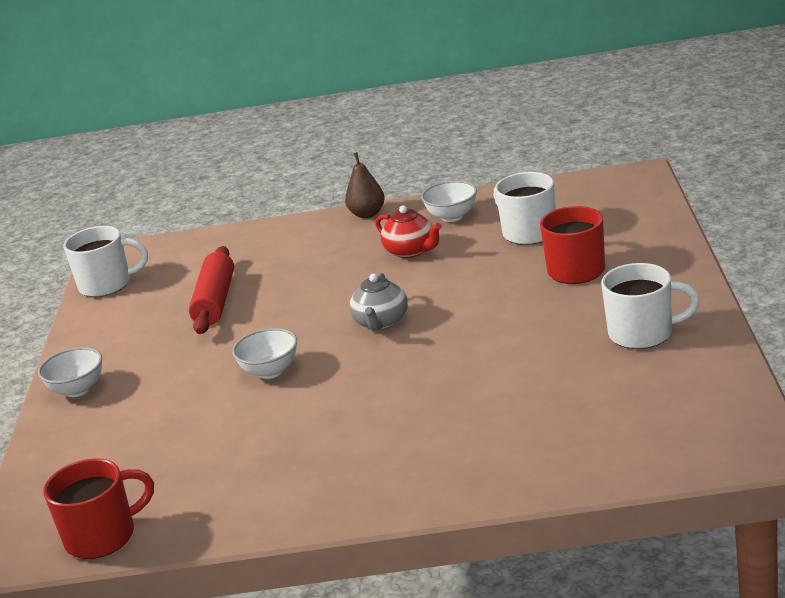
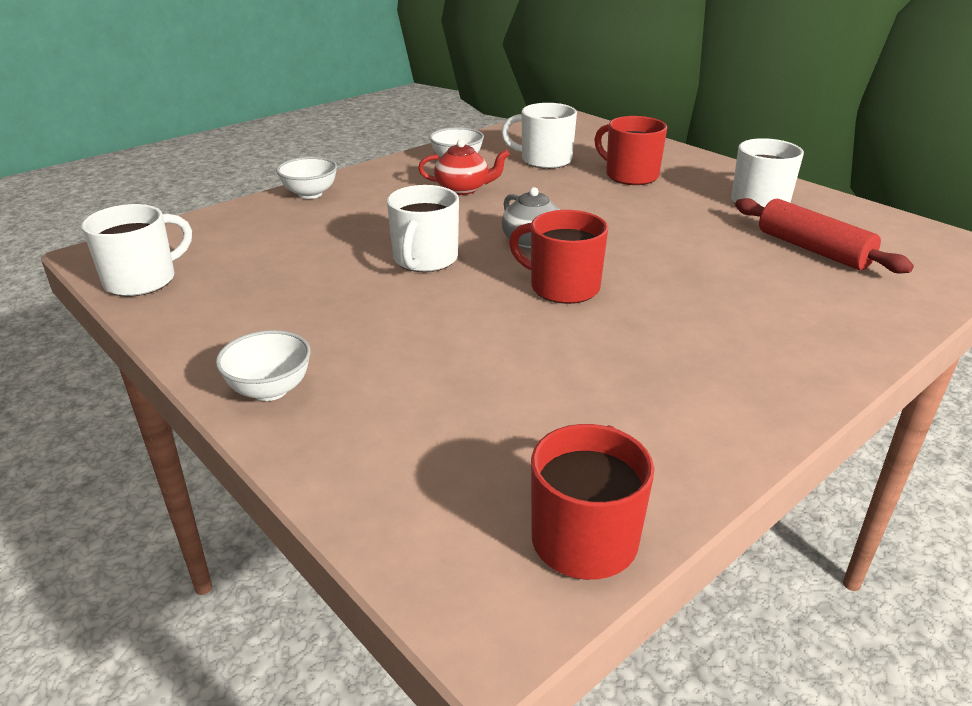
camera: 45 degrees left, 5 degrees up
(215, 301) = (318, 265): red rolling pin -> red rolling pin (813, 249)
(270, 371) = (491, 306): white bowl -> white bowl (310, 194)
(285, 317) = (424, 260): none -> white mug
(339, 370) = (562, 287): none -> red mug
(367, 214) = (370, 172): brown pear -> none

